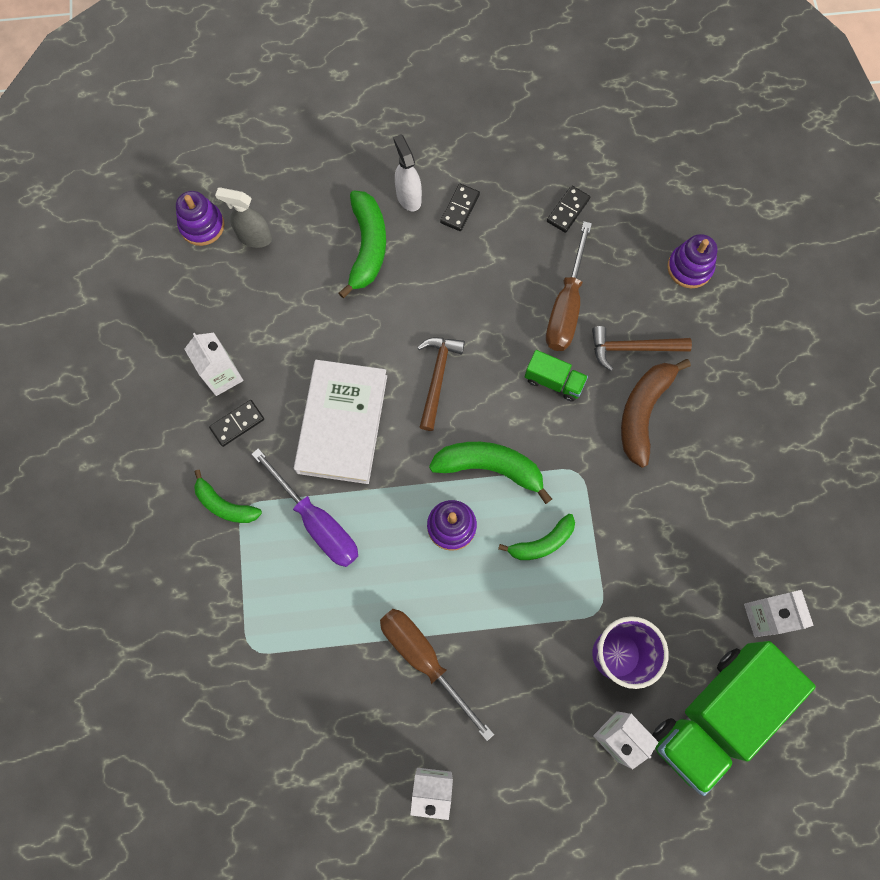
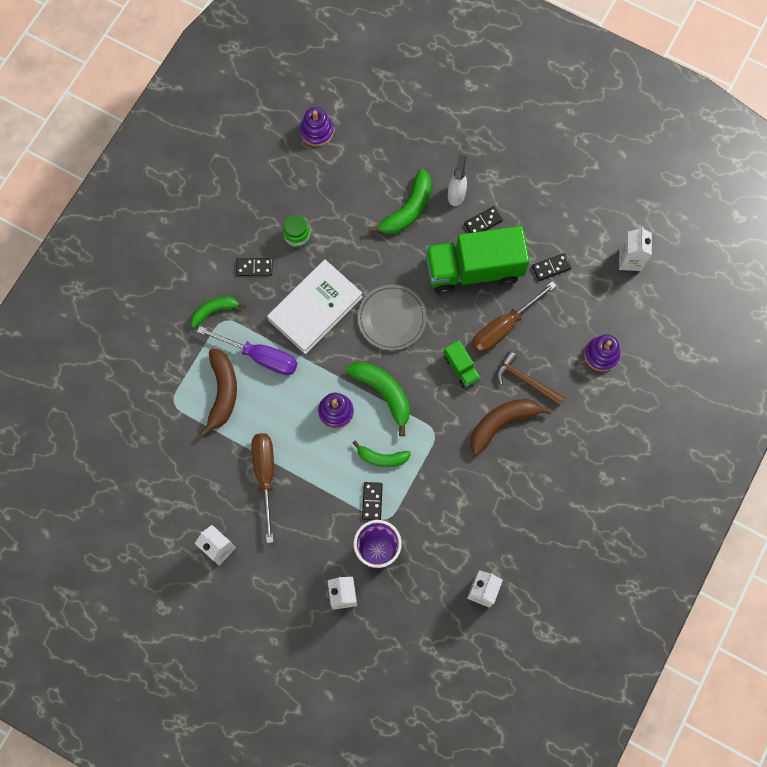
camera: 35 degrees right, 0 degrees up
(222, 376) = (265, 233): white carton -> white carton (630, 260)
(225, 505) = (214, 310): green banana -> green banana turned 90 degrees clockwise
(254, 237) = (343, 159): grey spray bottle -> none
(262, 356) = (297, 236): none -> green jar
(303, 595) = (222, 392): none -> brown banana
(317, 522) = (260, 356): purple screwdriver -> purple screwdriver turned 60 degrees counterclockwise
(437, 377) = (392, 318): brown hammer -> grey plate
(568, 601) = (372, 501): none -> black domino
(716, 715) = (409, 624): green truck -> green truck (473, 269)

